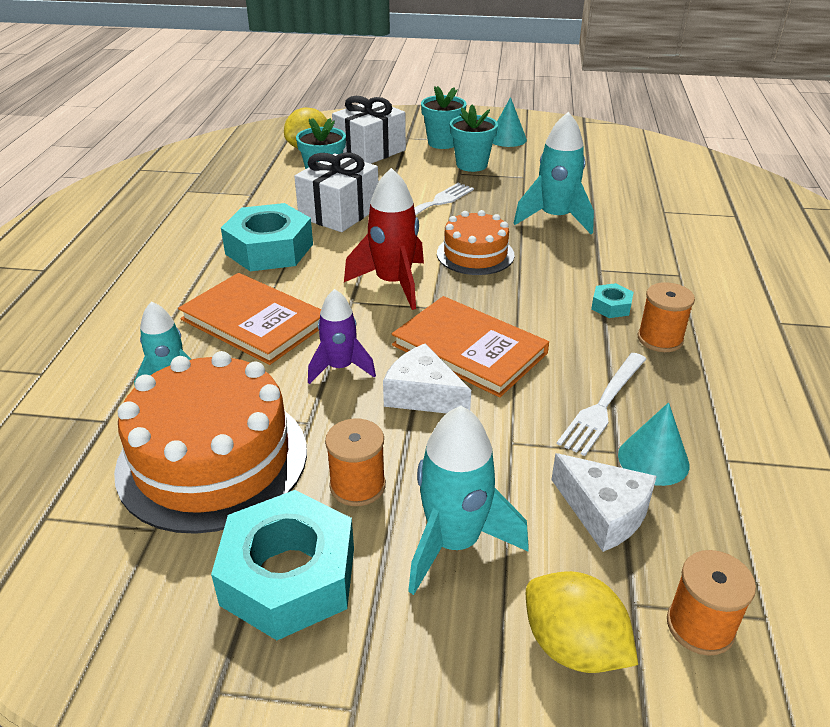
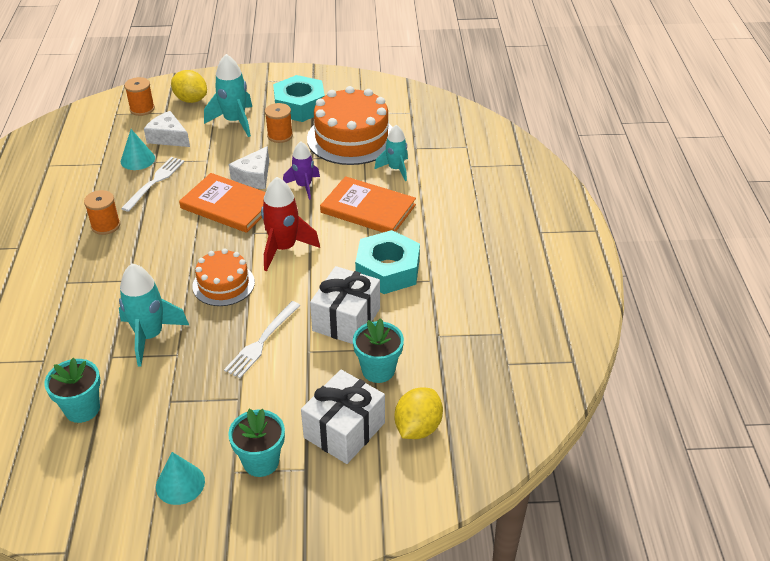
camera: 170 degrees right, 5 degrees up
(423, 395) = (254, 177): white cheese -> white cheese turned 90 degrees clockwise
(471, 165) = (225, 416): turquoise flower pot -> turquoise flower pot (82, 409)
(611, 306) = (129, 247): turquoise nut -> none

